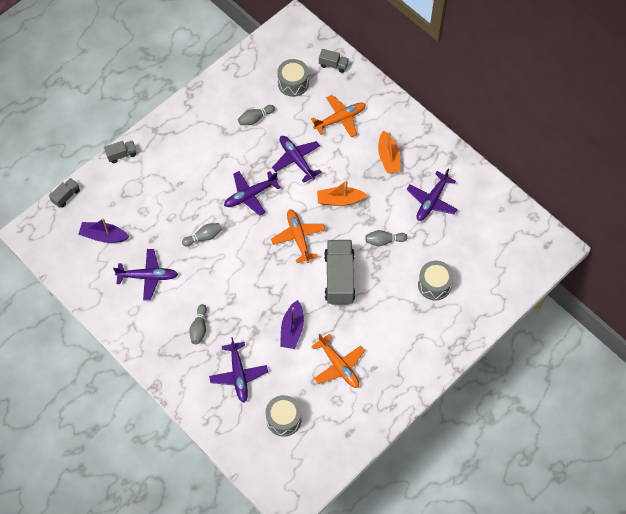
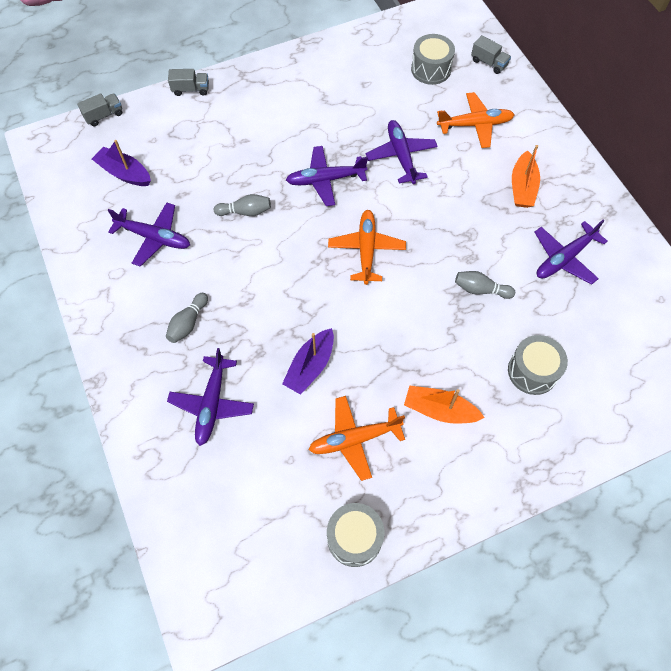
camera: 20 degrees right, 0 degrees up
(255, 119) = (368, 95): grey bowling pin -> none
(283, 419) = (247, 490): grey drum -> grey drum (354, 538)
(338, 365) = (355, 439): orange plane -> orange plane turned 90 degrees clockwise
(339, 278) = (401, 319): grey truck -> none
(340, 200) = (439, 220): orange boat -> orange boat (439, 410)

